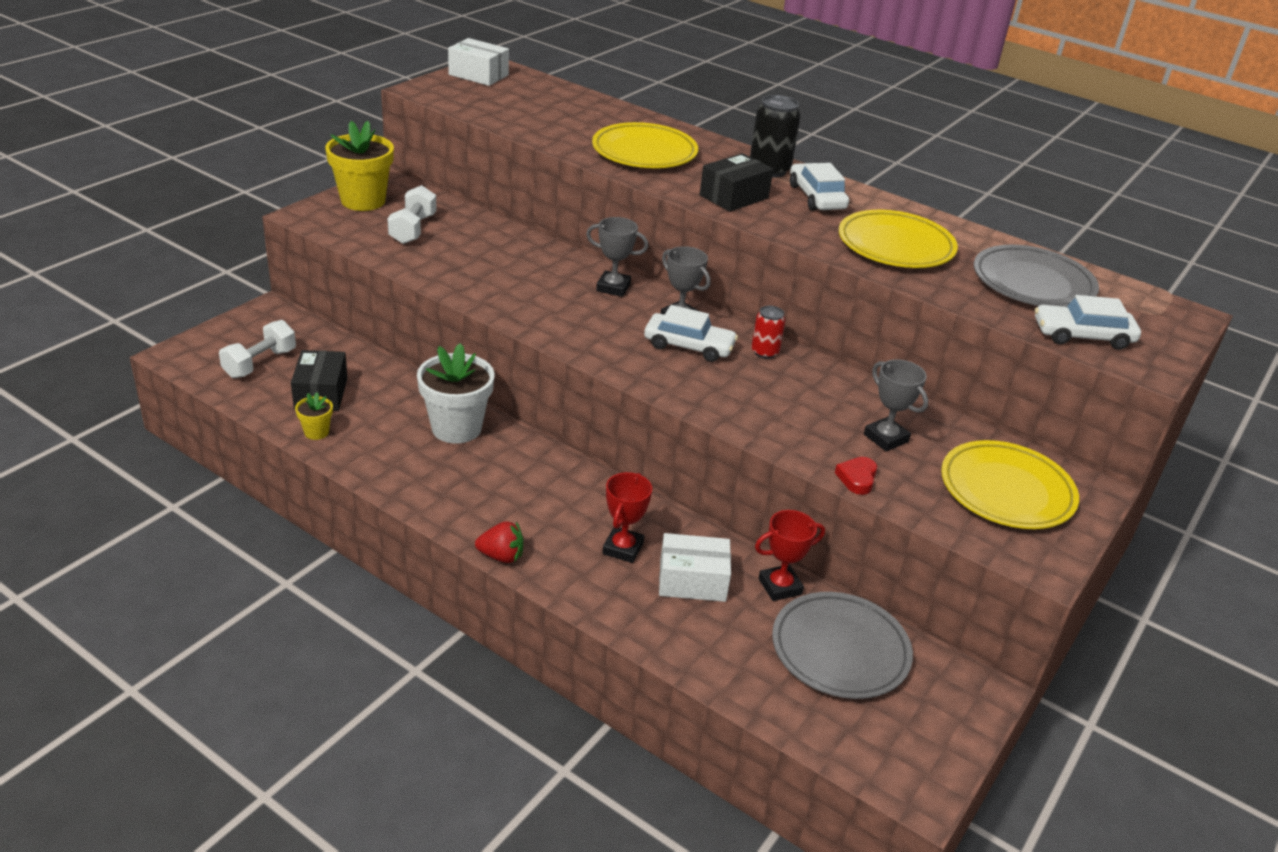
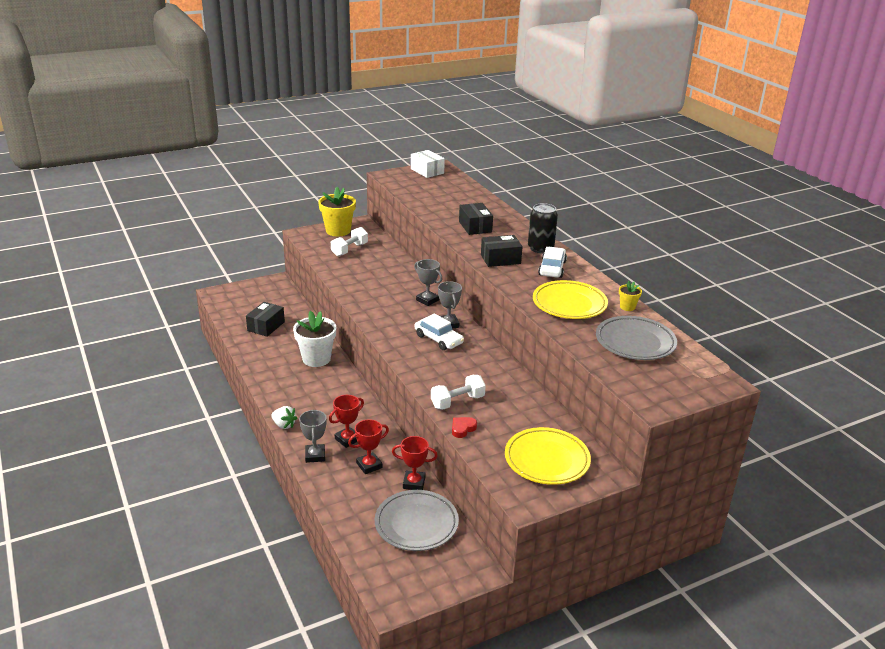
camera: 30 degrees right, 5 degrees down
(260, 363) = (250, 305): white dumbbell -> white dumbbell (457, 402)
(316, 432) = (248, 344): yellow flower pot -> yellow flower pot (627, 307)
(501, 556) = (284, 425): red strawberry -> white strawberry
(644, 152) = (475, 227): yellow plate -> black box
(692, 581) = (369, 465): white box -> red trophy
(764, 352) = (479, 352): red can -> none
(886, 438) = (503, 413): grey trophy -> grey trophy (315, 455)
(1082, 336) = (630, 377): white car -> none

